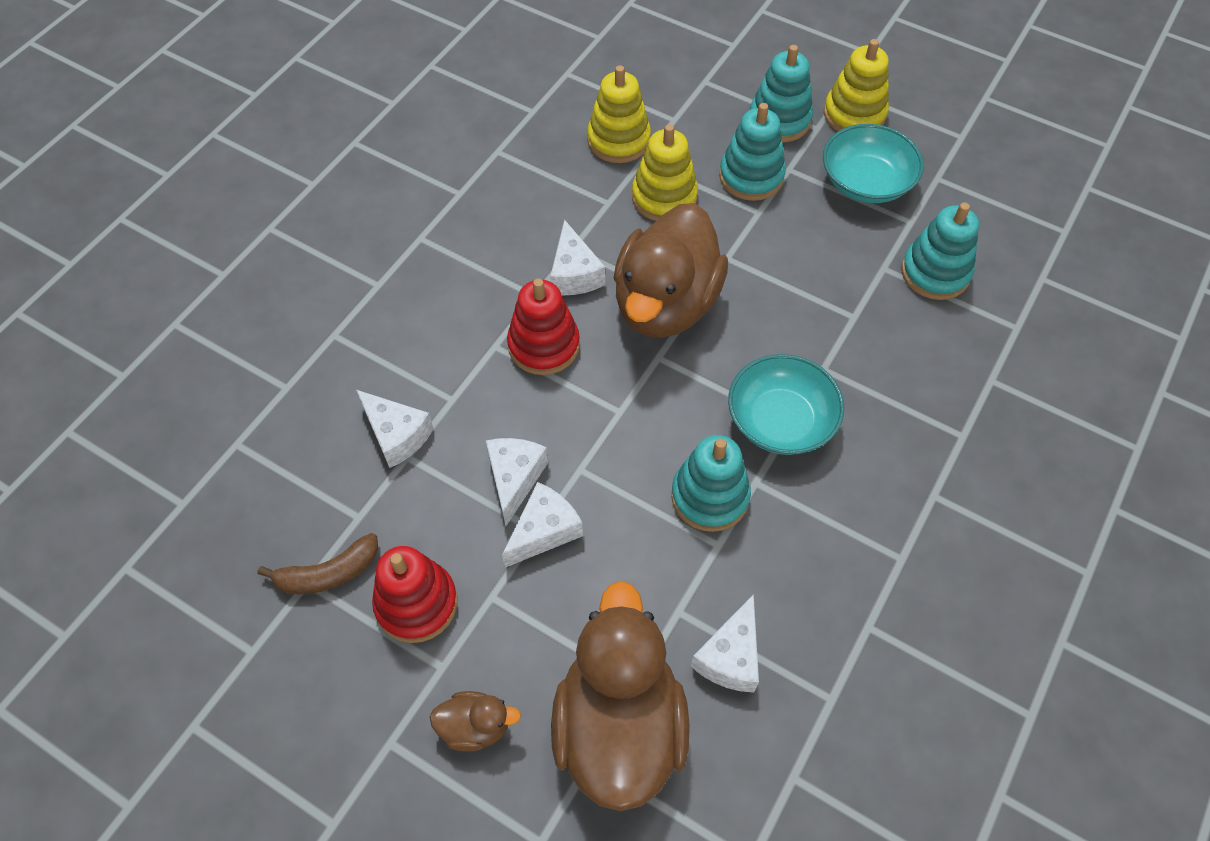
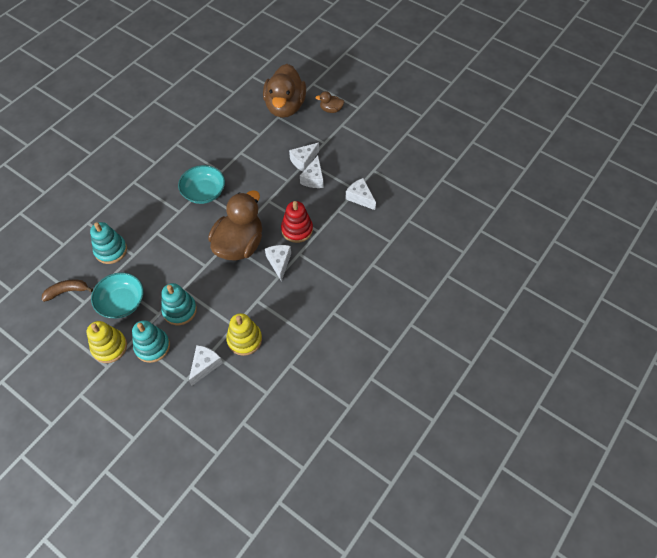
camera: 175 degrees left, 0 degrees up
(328, 573) = (382, 153): brown banana -> brown banana (67, 291)
(416, 603) = (350, 142): red stacking toy -> none
(664, 197) = (228, 301): yellow stacking toy -> none
(710, 496) = (239, 167): turquoise stacking toy -> none
(730, 657) = (245, 121): white cheese -> white cheese (205, 365)

